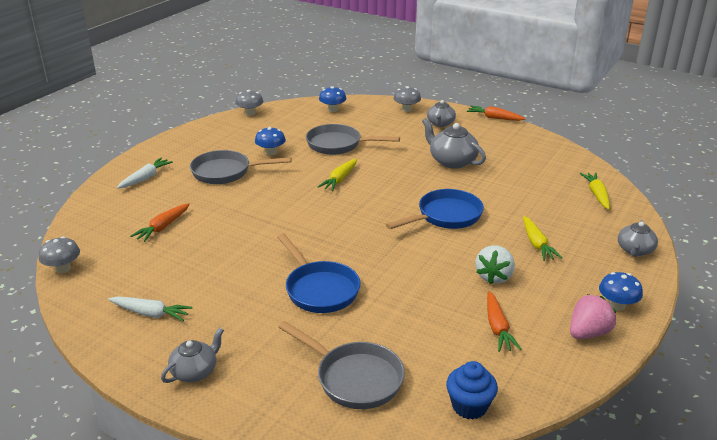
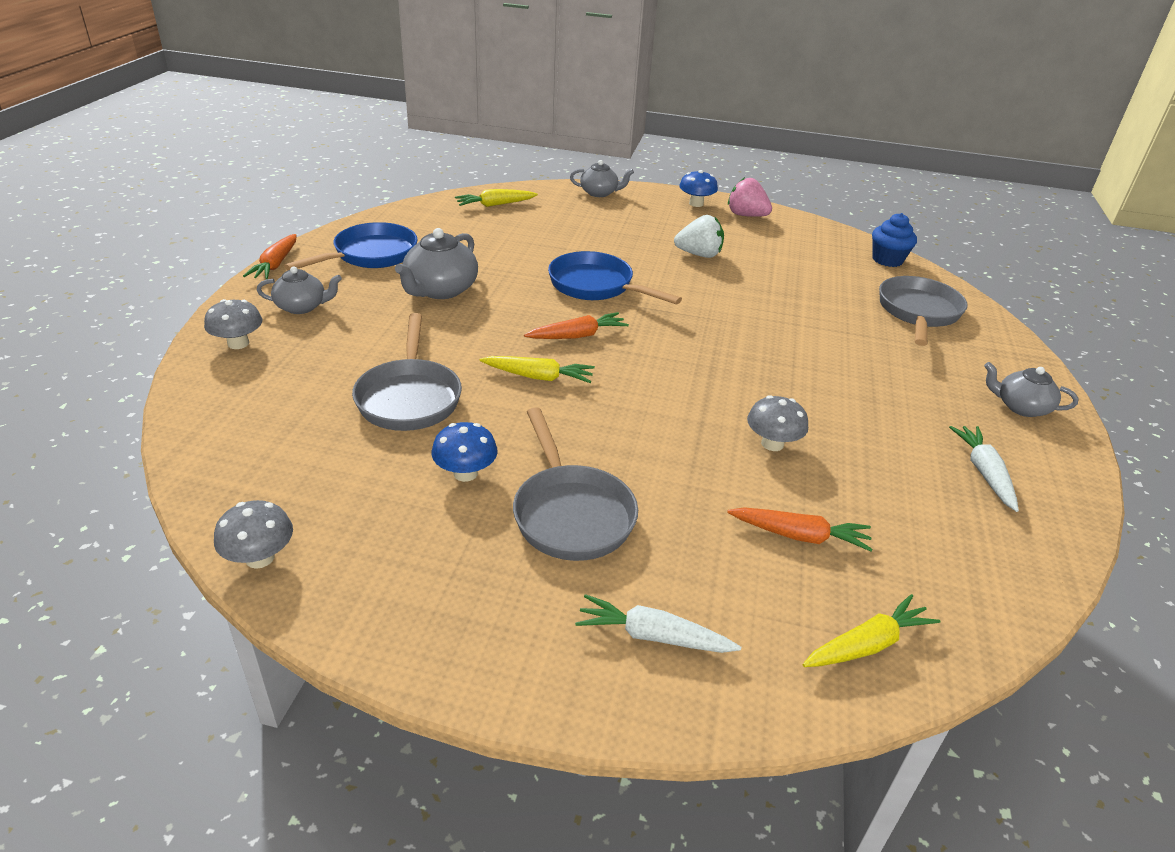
camera: 110 degrees left, 5 degrees up
(63, 268) = (1004, 621): grey mushroom -> grey mushroom (772, 444)
(319, 289) = (812, 352): blue pan -> blue pan (370, 255)
(332, 109) = (237, 430): blue mushroom -> none
(497, 328) = (777, 251): orange carrot -> orange carrot (577, 336)
(536, 244) = (621, 235): yellow carrot -> yellow carrot (867, 644)

